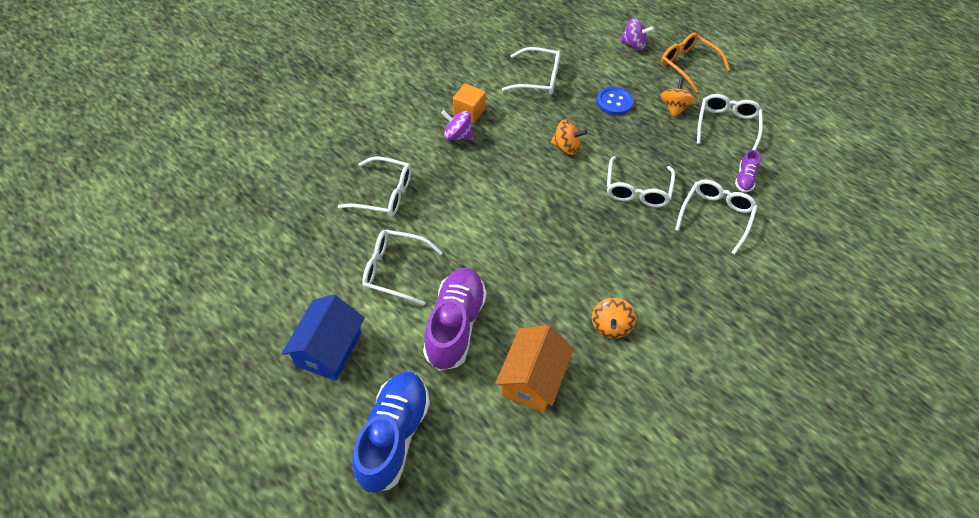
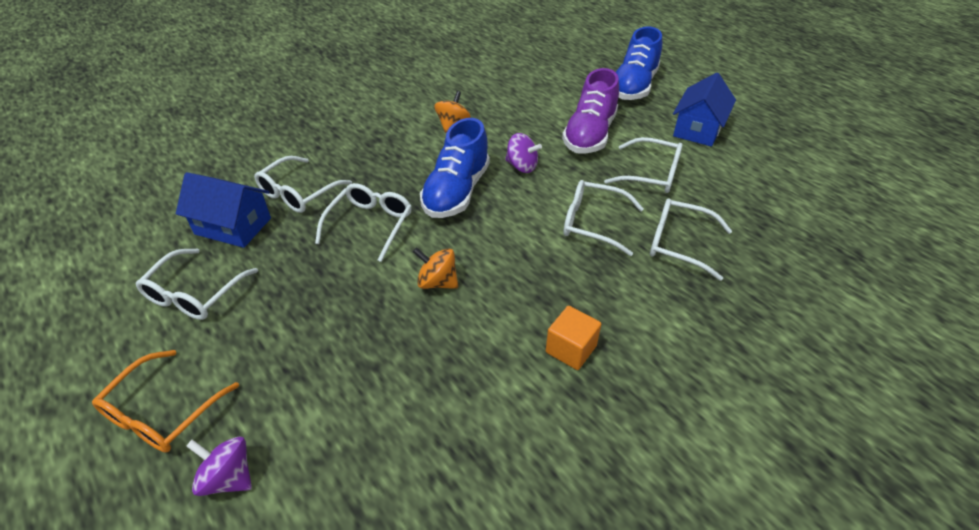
camera: 170 degrees left, 10 degrees down
(457, 135) = (589, 311): purple spinning top -> purple spinning top (522, 166)
(532, 379) = (527, 103): orange house -> none
(538, 78) = (444, 406): white glasses -> white glasses (592, 223)
(577, 230) = (456, 192): none -> blue shoe
(614, 102) = (336, 347): blue button -> none
(674, 108) = (249, 329): orange spinning top -> none
(688, 65) = (162, 413): orange glasses -> orange glasses turned 60 degrees clockwise
(744, 179) = (233, 226): purple shoe -> blue house

